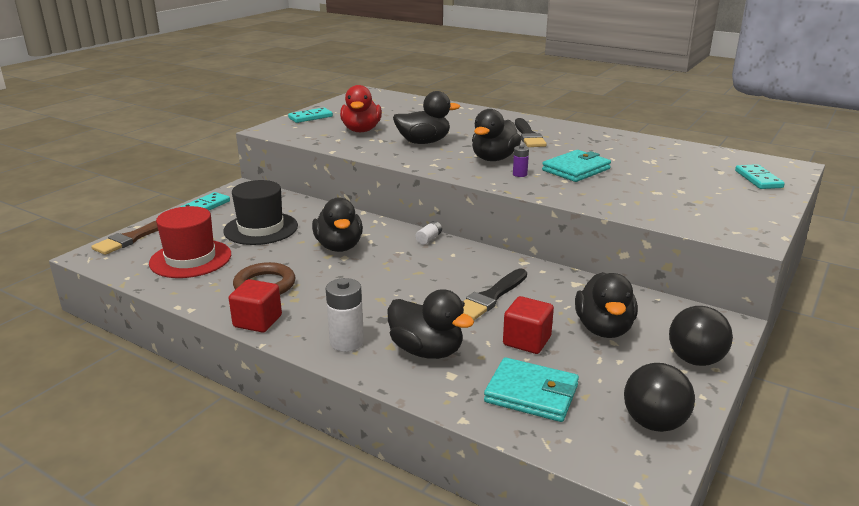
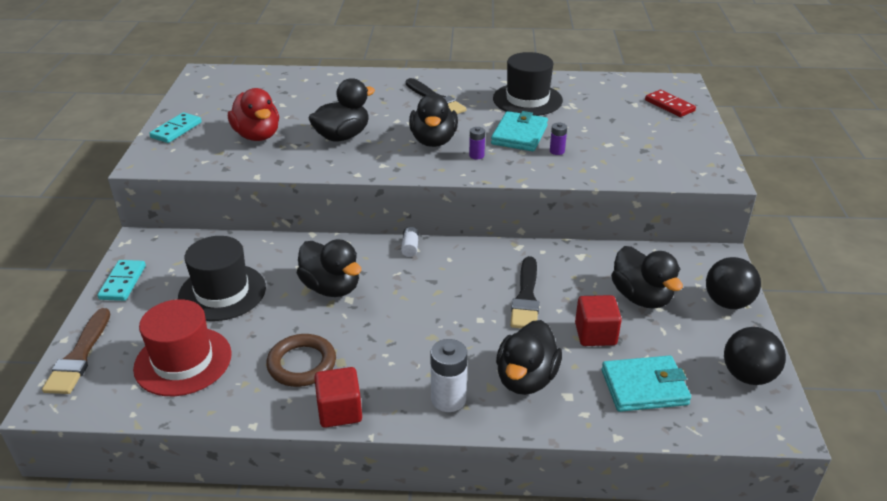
camera: 30 degrees left, 10 degrees up
(427, 351) = (526, 379): black duck -> black duck turned 105 degrees clockwise
(598, 186) = (557, 151): none -> purple battery
(613, 150) = (527, 99): none -> black hat
(758, 179) = (669, 105): turquoise domino -> red domino

